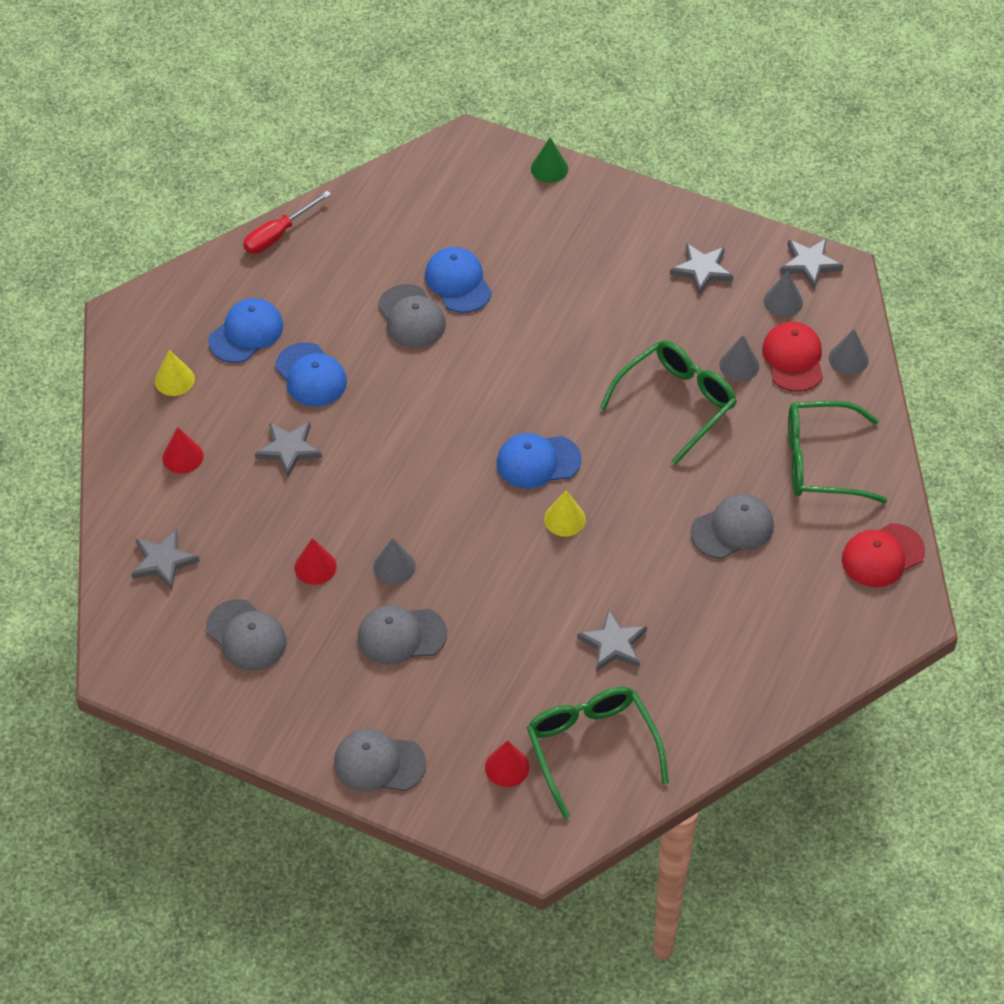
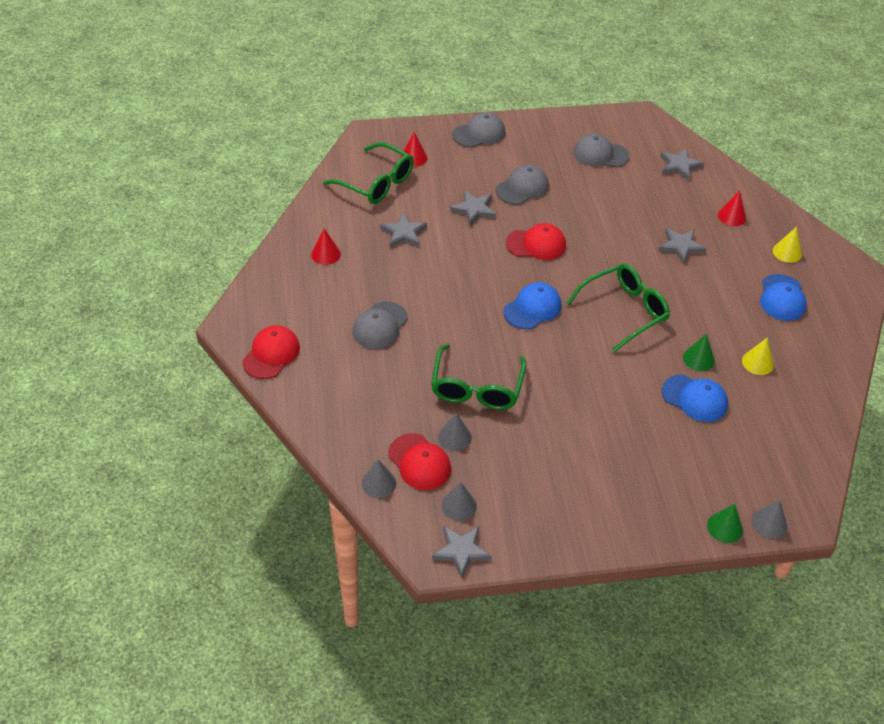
camera: 145 degrees right, 5 degrees down
(278, 234) = (841, 370): red screwdriver -> none
(311, 375) = (716, 292): blue cap -> none
(315, 567) = (600, 198): red cone -> red cone (326, 254)
(394, 566) = (559, 216): grey cone -> grey cone (769, 523)
(411, 317) = (698, 359): grey cap -> green cone
(459, 542) = (536, 244): none -> red cap
(564, 519) = (487, 284): yellow cone -> yellow cone (757, 362)
(702, 270) = (538, 500): grey star -> grey star (474, 209)
(820, 462) = (350, 395): green glasses -> green glasses (624, 311)

